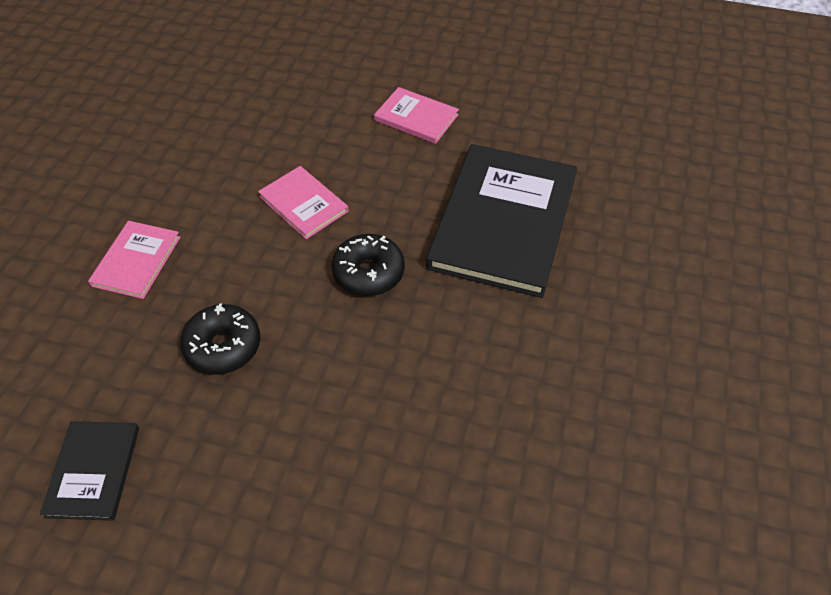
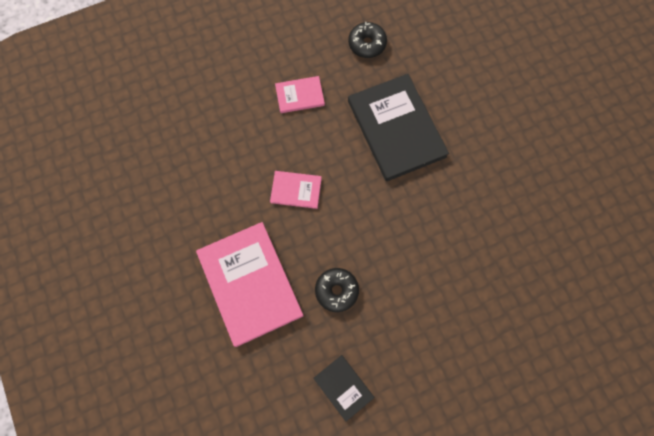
camera: 40 degrees left, 20 degrees up
(136, 261) = (250, 284): pink book -> pink book, size x2.08
(368, 273) = (362, 203): black donut -> black donut (367, 44)

